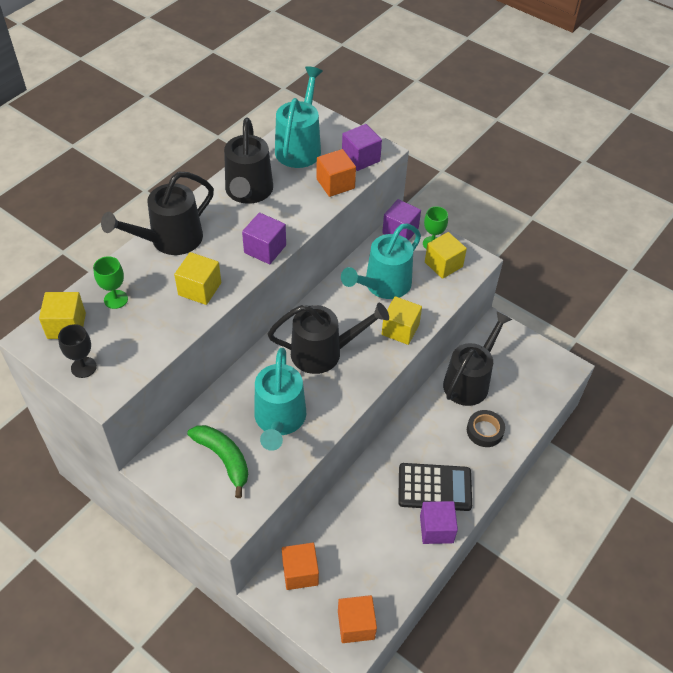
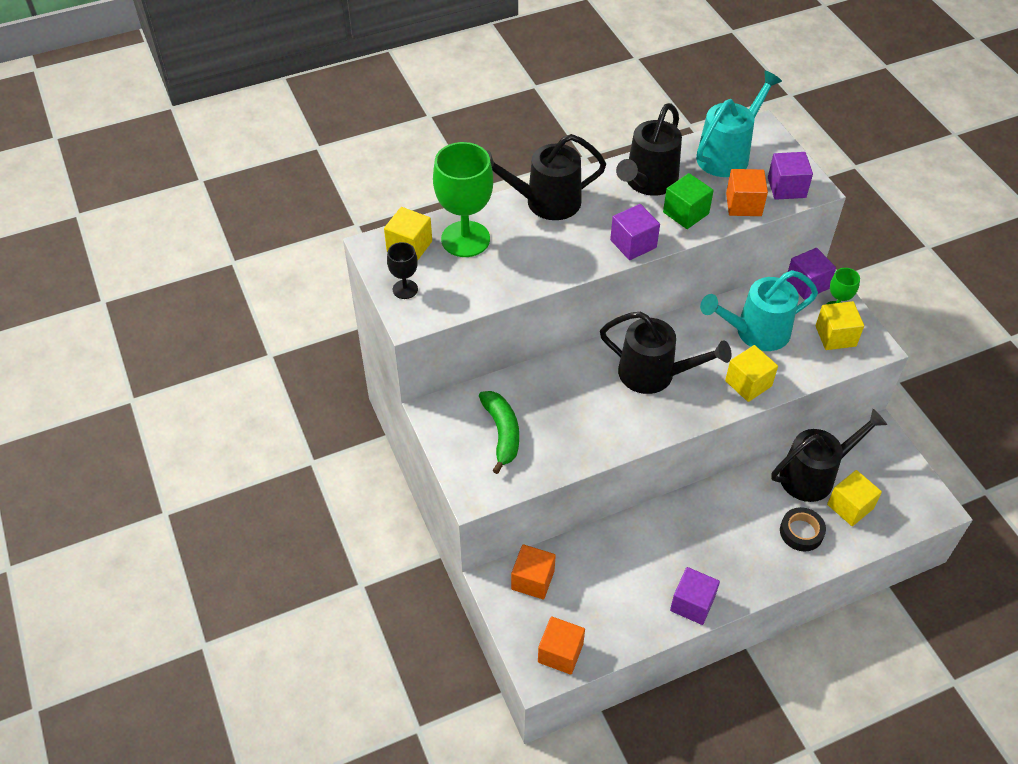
camera: 30 degrees right, 0 degrees up
(116, 299) = (465, 239): green goblet -> green goblet, size x2.00
(200, 289) = (548, 258): yellow cube -> yellow cube (850, 506)
(279, 421) = (574, 421): turquoise watering can -> none
(293, 207) = (685, 213): none -> green cube
(434, 487) = (713, 563): black calculator -> none

